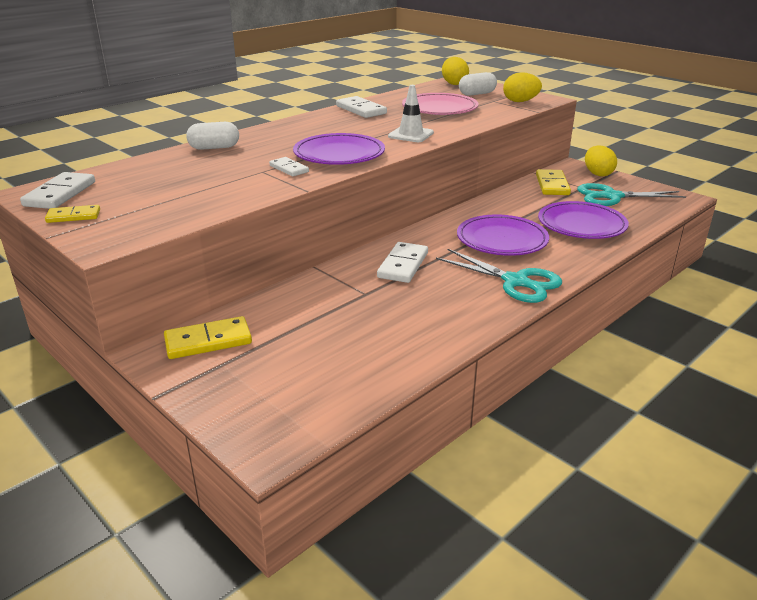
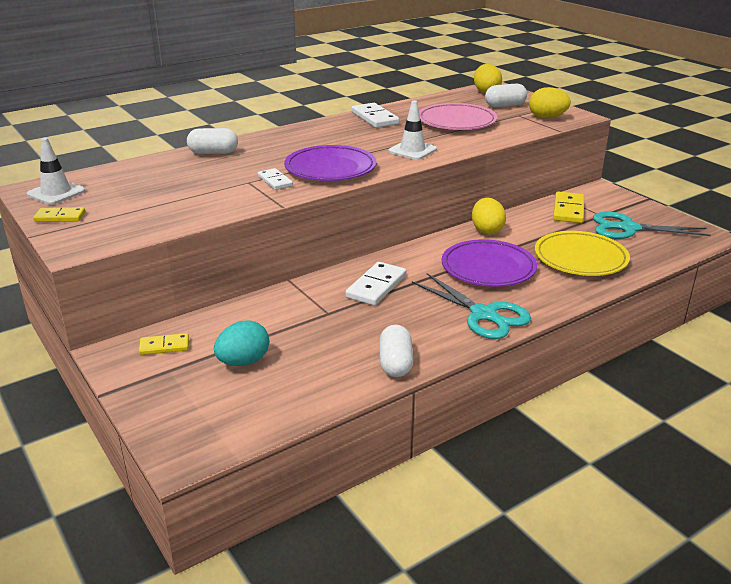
camera: 10 degrees right, 0 degrees up
(60, 194) = (56, 193): white domino -> white traffic cone
(208, 341) = (164, 346): yellow domino -> yellow domino, size x0.62
(297, 348) = (243, 362): none -> turquoise egg
(451, 334) = (395, 363): none -> white capsule
(581, 225) = (580, 258): purple plate -> yellow plate
(597, 174) = (624, 201): yellow egg -> yellow egg (487, 230)

